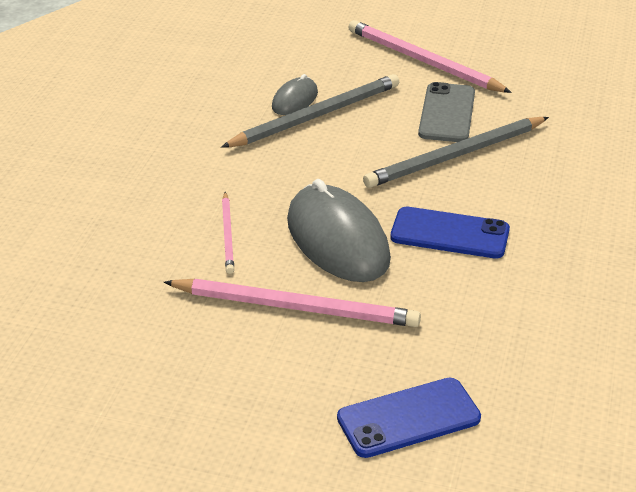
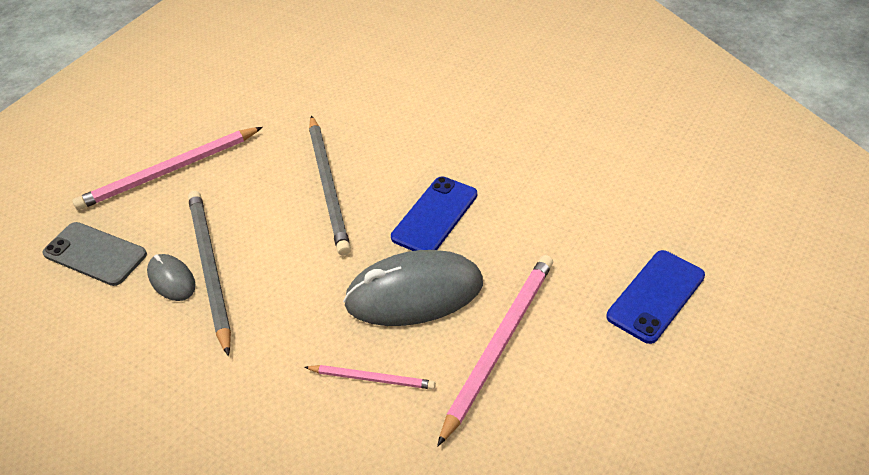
camera: 70 degrees left, 10 degrees up
(408, 418) = (655, 296): blue phone -> blue phone turned 45 degrees clockwise
(447, 113) = (262, 175): grey phone -> grey phone (95, 254)

